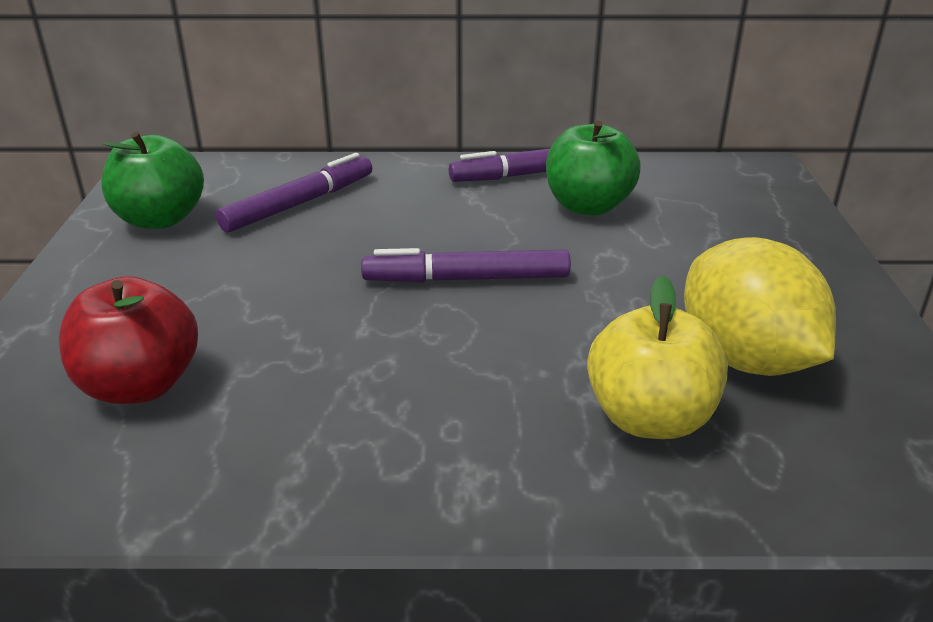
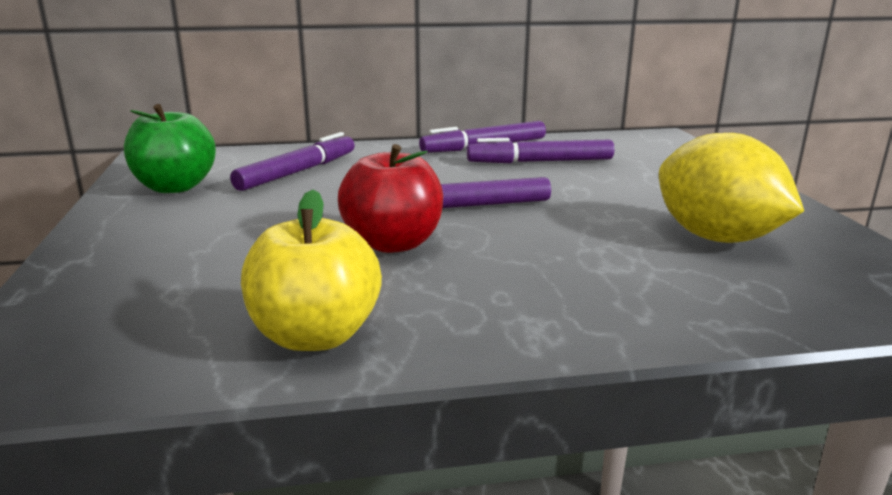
camera: 10 degrees left, 10 degrees down
(140, 385) = (200, 290): red apple -> red apple (393, 243)
(588, 206) = (540, 162): green apple -> purple marker
(649, 418) = (663, 277): yellow apple -> yellow apple (315, 336)

